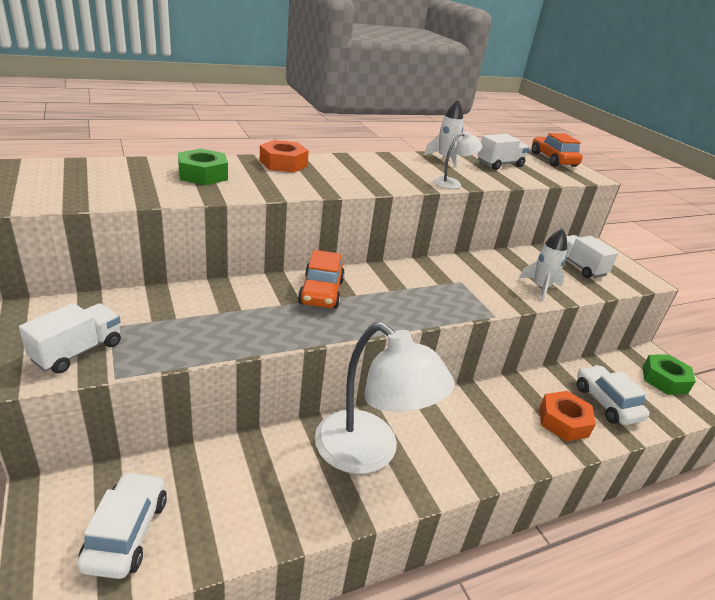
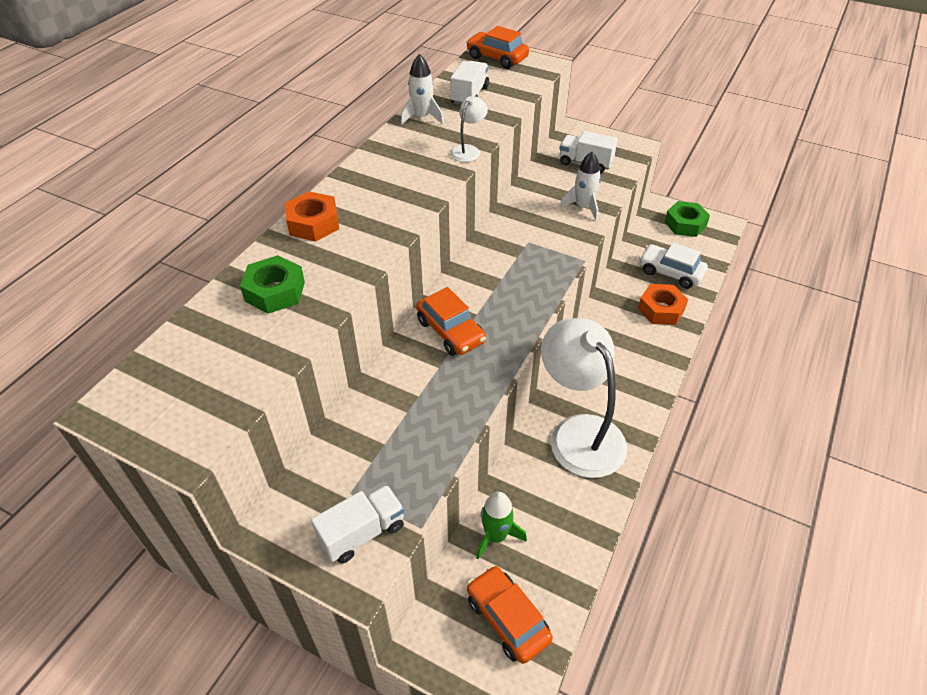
camera: 35 degrees left, 15 degrees up
(77, 351) = (362, 533): white truck -> white truck turned 60 degrees clockwise
(126, 532) = (507, 619): white car -> orange car
(204, 468) = (496, 536): none -> green rocket
(369, 452) = (579, 433): white lamp -> white lamp turned 120 degrees counterclockwise

